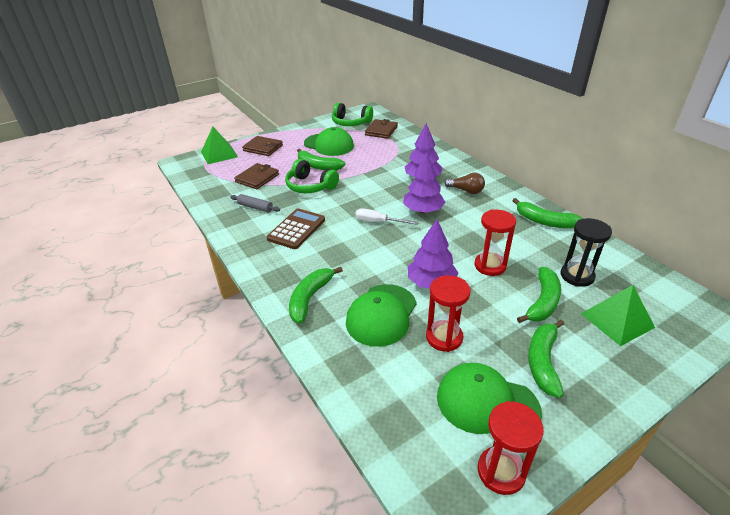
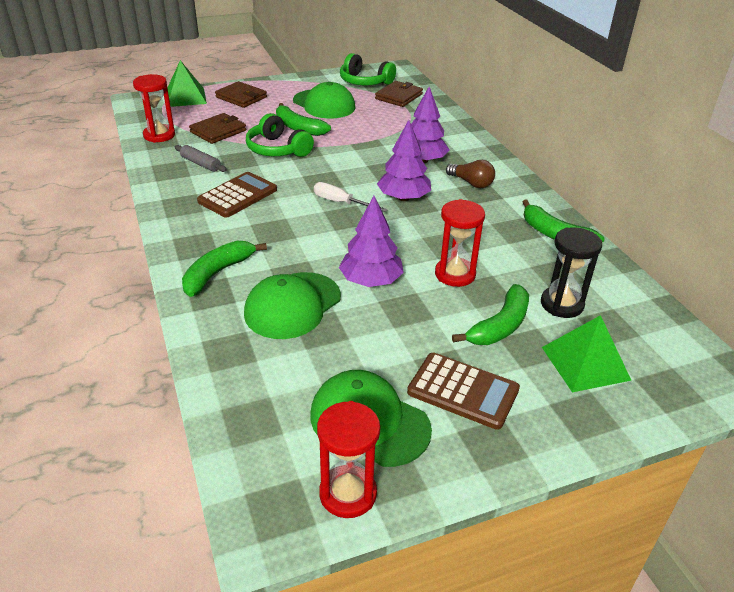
camera: 10 degrees right, 0 degrees up
(444, 337) = (355, 343): red hourglass -> red hourglass (159, 135)
(543, 362) = (463, 391): green banana -> brown calculator

